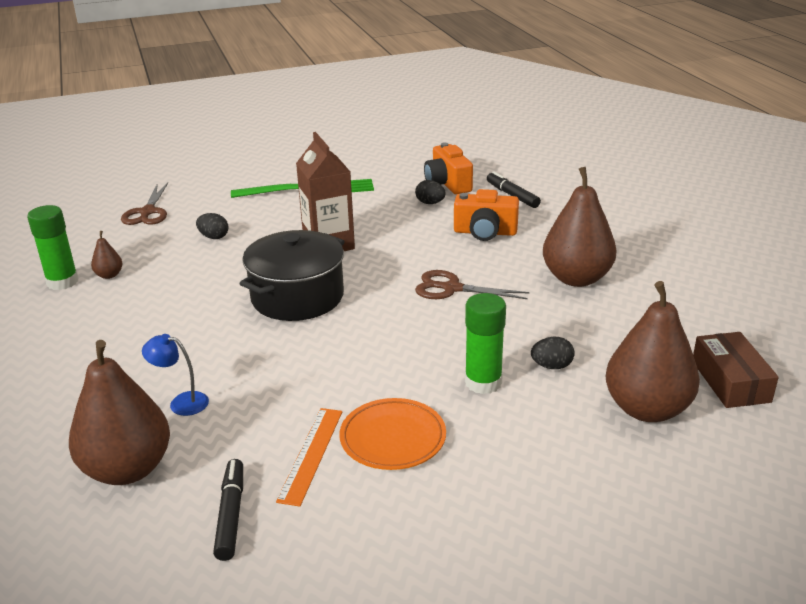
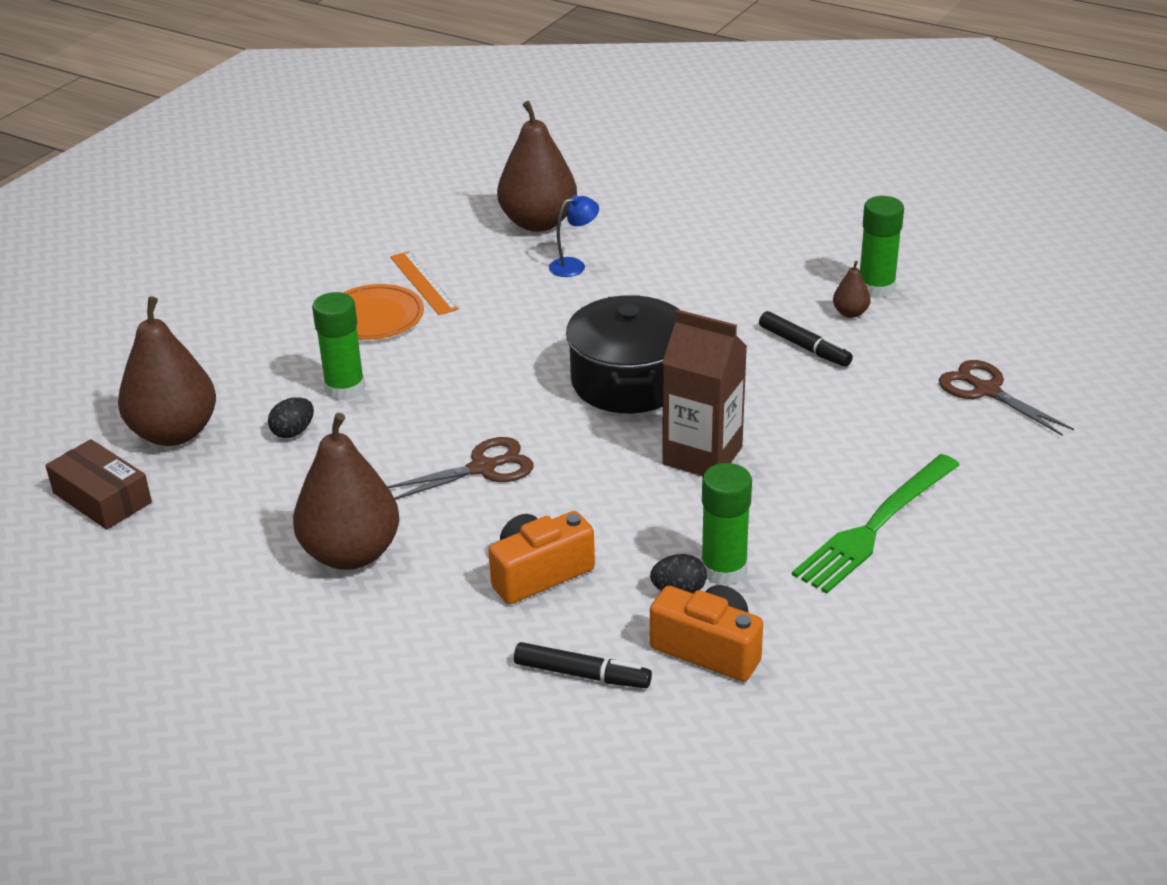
camera: 140 degrees right, 5 degrees up
(214, 237) = (844, 400): black egg -> none
(231, 514) = (430, 235): black marker -> black marker (804, 347)
(398, 202) = (724, 569): none -> green glue stick

